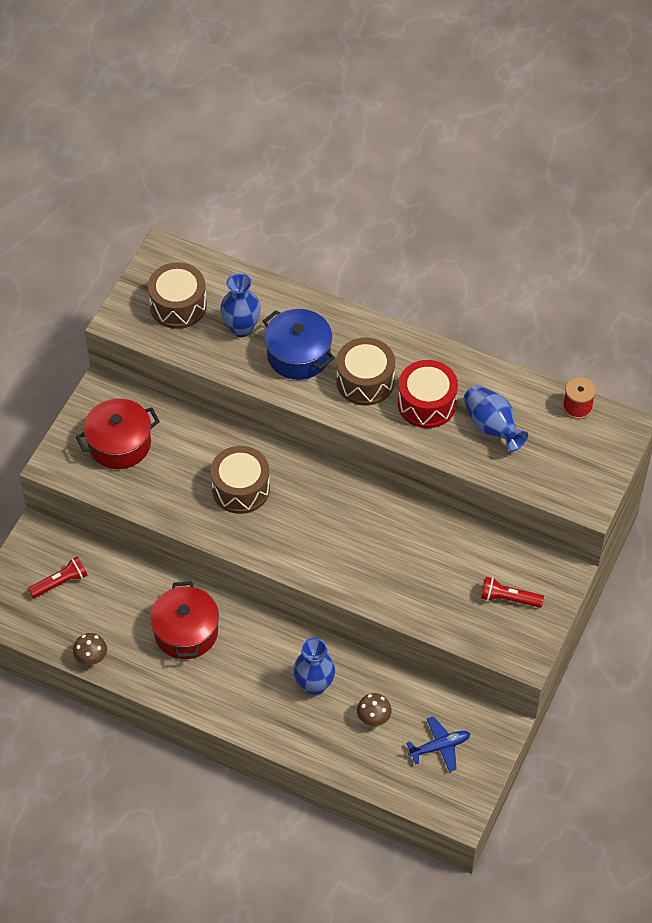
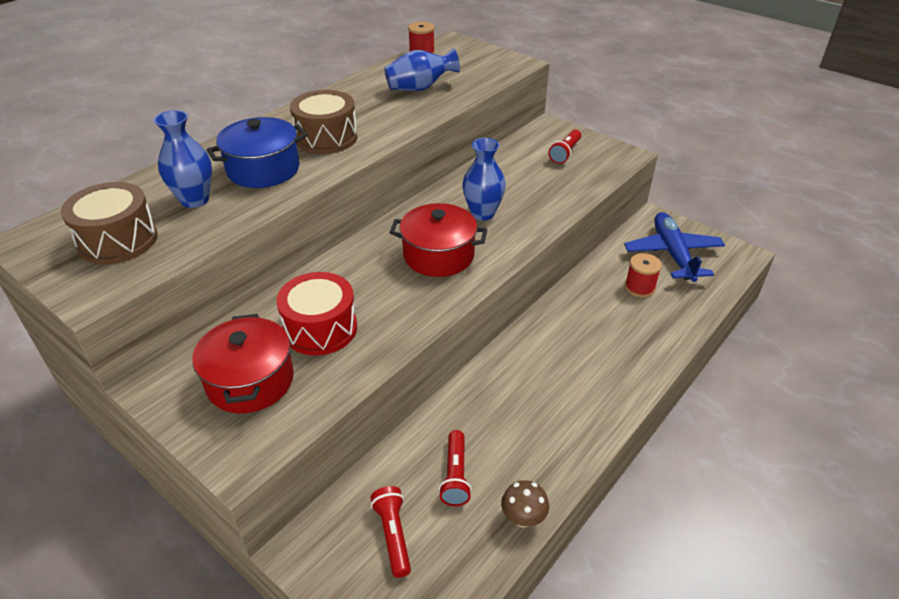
camera: 75 degrees left, 15 degrees down
(116, 609) = (455, 475): none -> red flashlight
(186, 632) = (508, 411): red pot -> red pot (438, 255)
(241, 489) = (375, 286): brown drum -> none
(314, 685) = (596, 320): blue vase -> blue vase (482, 213)
(373, 718) = (639, 287): brown mushroom -> red spool
(426, 404) = (375, 112): red drum -> red drum (320, 328)
(440, 747) = (672, 254): blue plane -> blue plane, size x1.73

